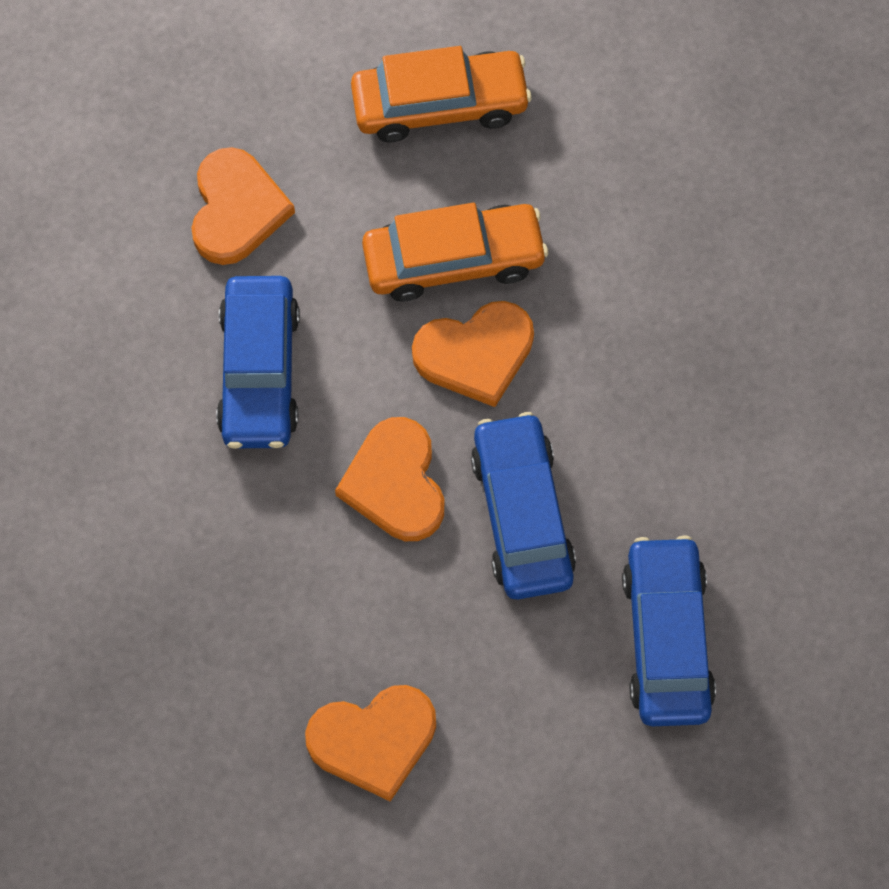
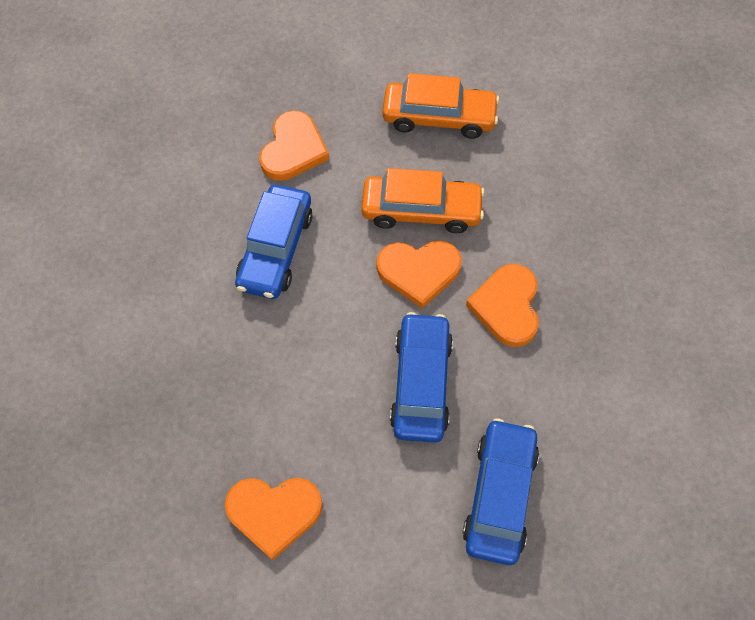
camera: 15 degrees right, 5 degrees down
(395, 483) = (342, 341): orange heart -> orange heart (507, 306)

